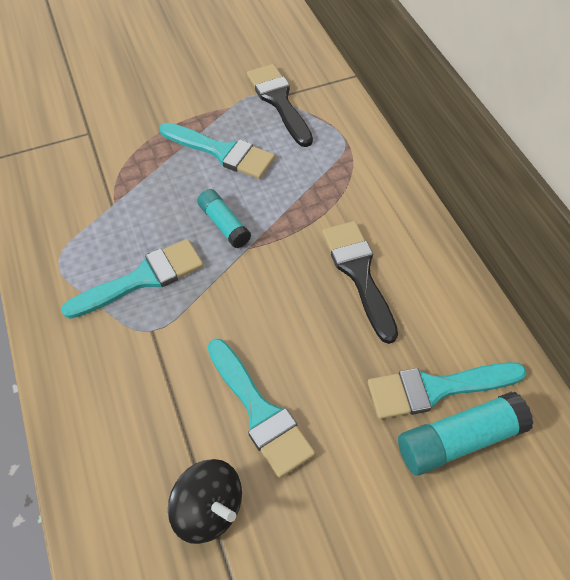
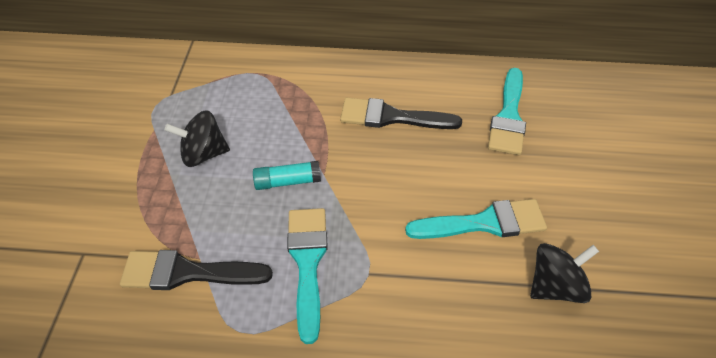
camera: 65 degrees left, 5 degrees down
(222, 152) = (203, 154): turquoise brush -> black spinning top
(279, 101) = (177, 95): black brush -> black brush (187, 273)
(459, 440) = (551, 122): turquoise glue stick -> none

